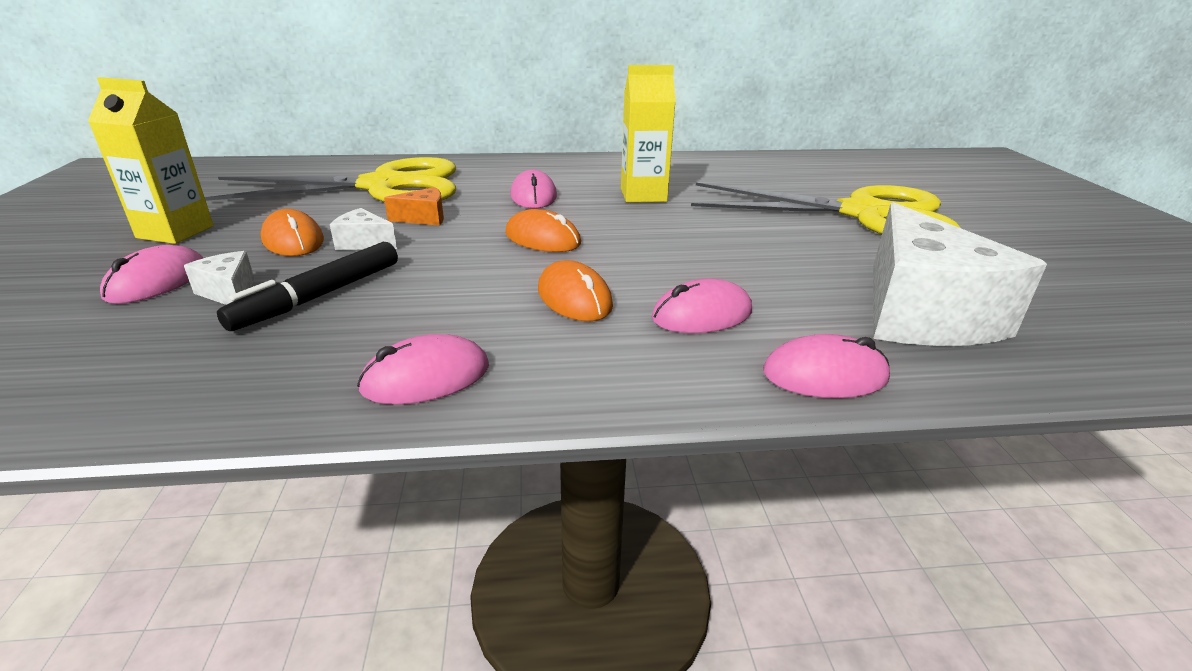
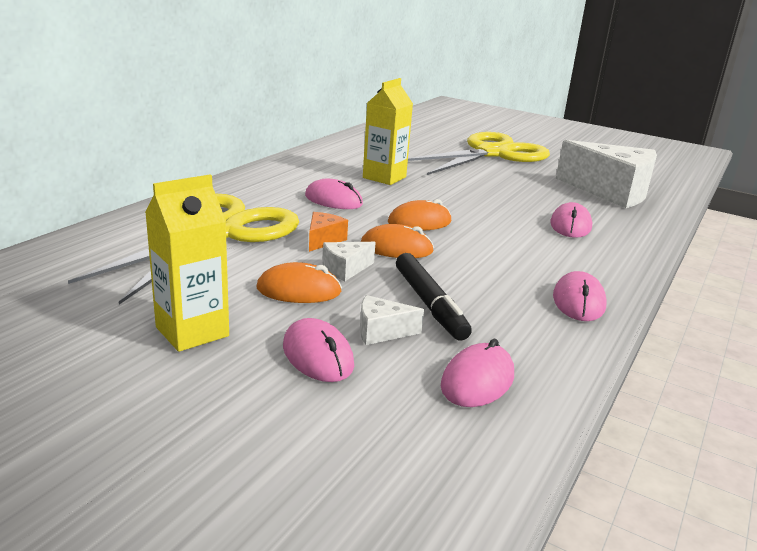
camera: 55 degrees left, 5 degrees down
(574, 298) = (519, 242): orange mouse -> orange mouse (396, 248)
(825, 375) = (649, 227): pink mouse -> pink mouse (477, 380)

